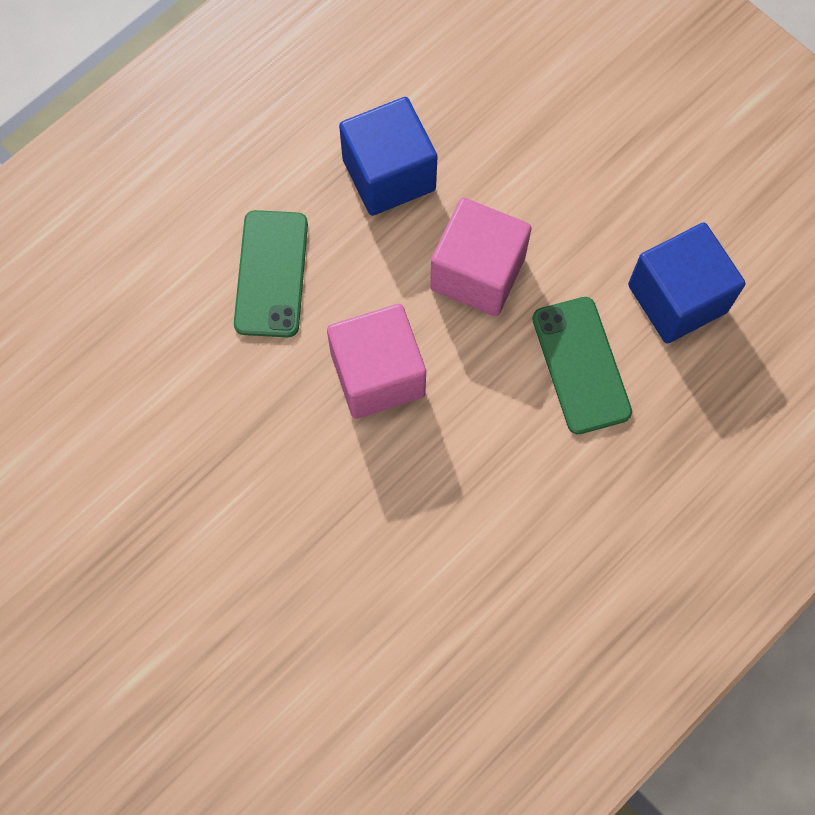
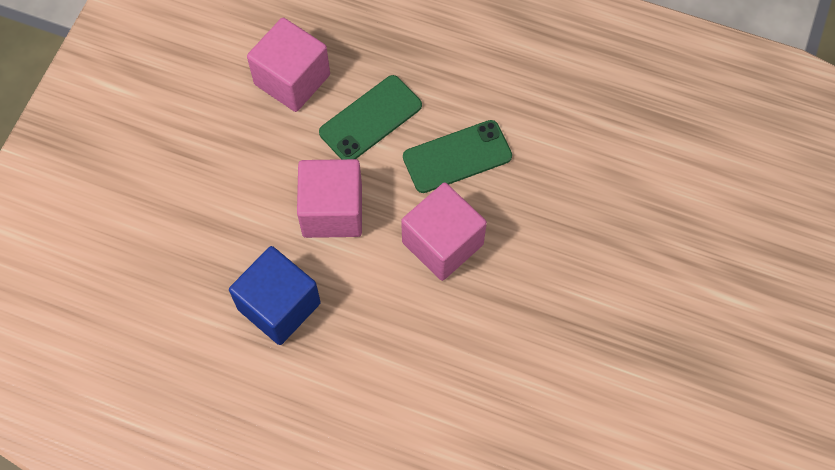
camera: 115 degrees left, 5 degrees down
(271, 274) = (401, 353): green phone -> green phone (457, 157)
(677, 298) = (292, 79): blue cube -> pink cube

